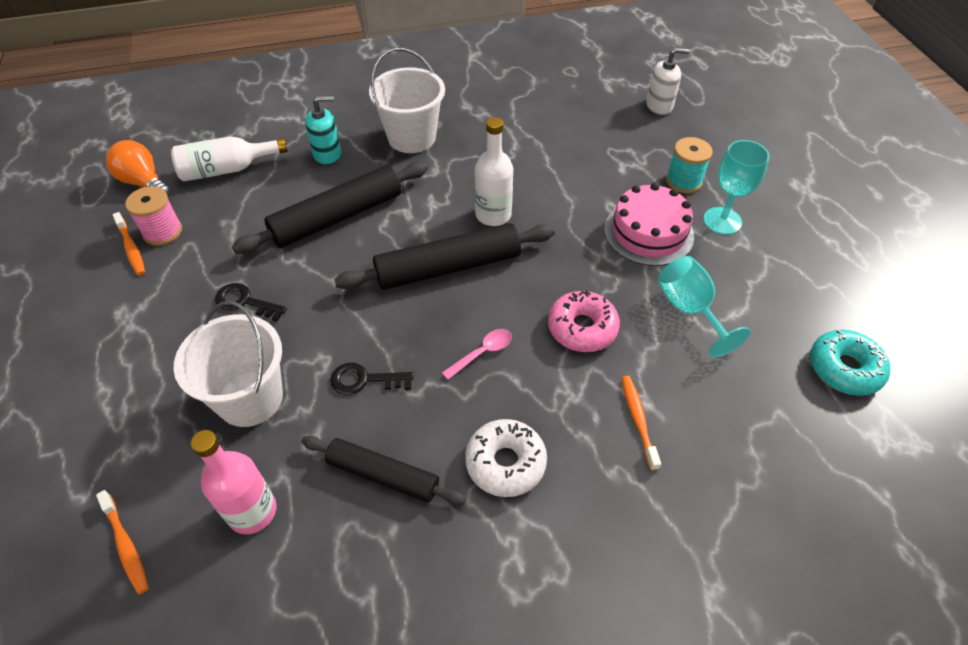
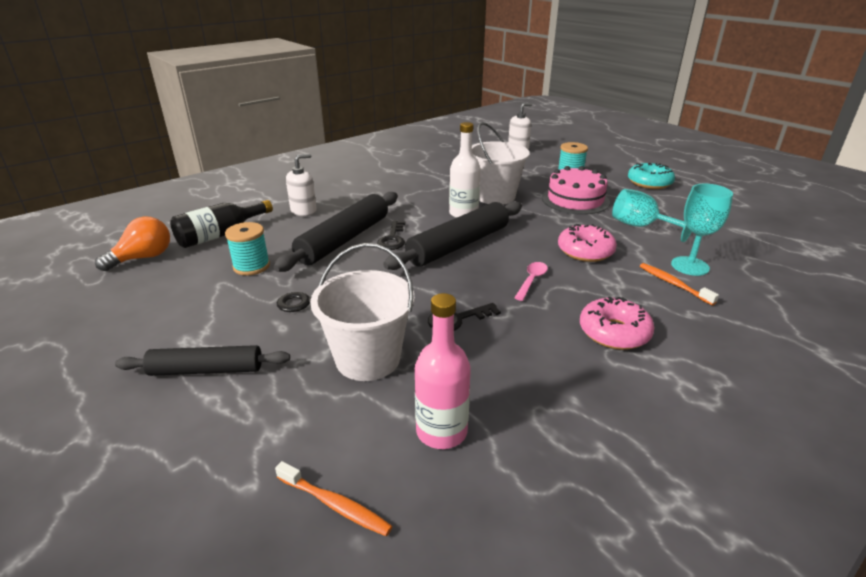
camera: 25 degrees left, 20 degrees down
(131, 248) = (163, 299): orange toothbrush -> none
(144, 182) = (143, 258): orange light bulb -> orange light bulb turned 120 degrees clockwise
(162, 232) = (188, 282): pink spool -> none
(227, 169) = (220, 235): white bottle -> black bottle
(228, 229) = (251, 266): none -> turquoise spool
(327, 155) = (304, 211): turquoise soap dispenser -> white soap dispenser
(383, 475) = (531, 369): black rolling pin -> black rolling pin (206, 370)
(387, 233) = (392, 239): none -> black key
(412, 137) = (363, 191): white bucket -> white bucket (495, 196)
(505, 463) = (614, 332): white donut -> pink donut
(722, 221) = (612, 186): turquoise goblet -> turquoise goblet (690, 266)
(844, 369) = (756, 229): turquoise donut -> turquoise donut (649, 183)

